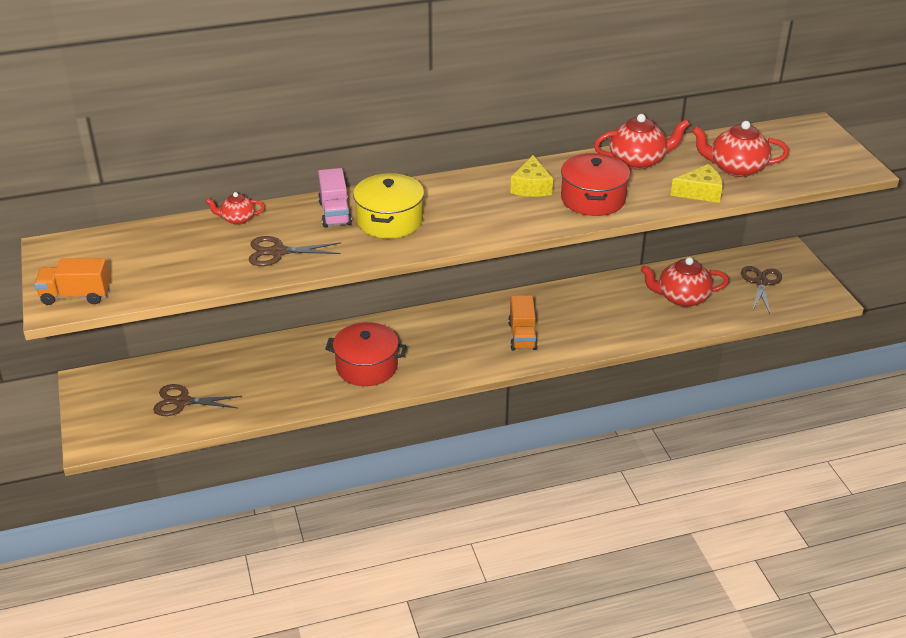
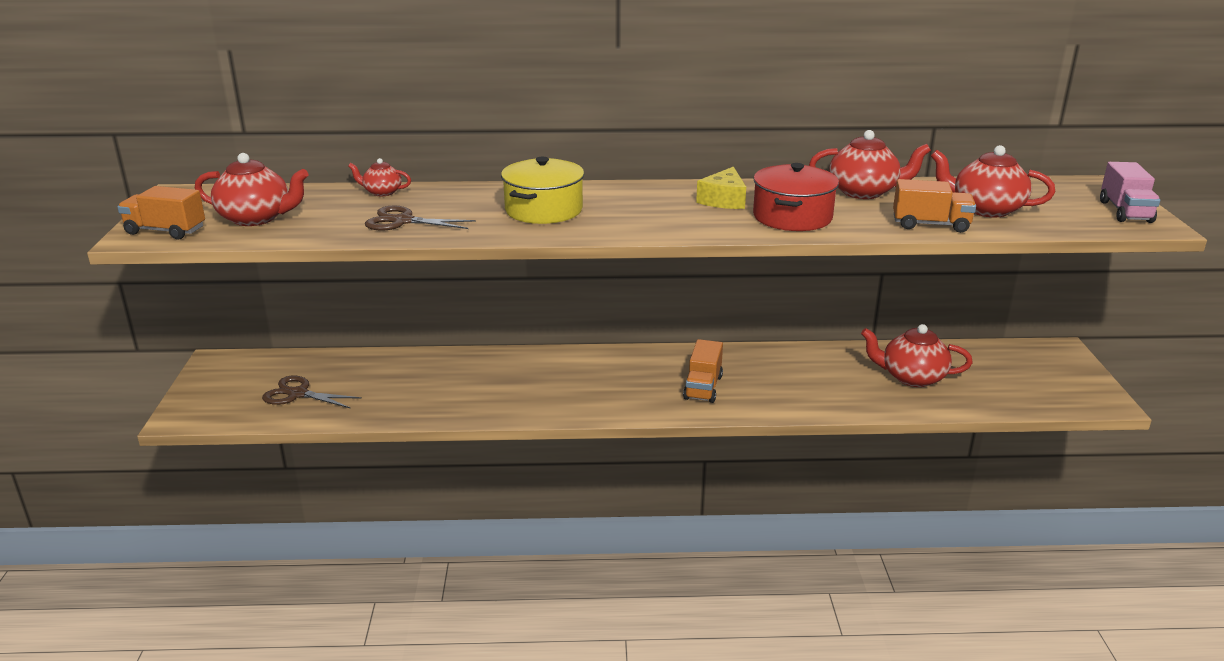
camera: 15 degrees right, 10 degrees down
(147, 268) = (256, 218): none -> red teapot
(335, 213) = (488, 198): pink truck -> pink truck (1125, 211)
(367, 366) = (512, 391): red pot -> none
(700, 192) = (930, 225): yellow cheese -> orange truck
(761, 282) = (1018, 376): brown scissors -> none

